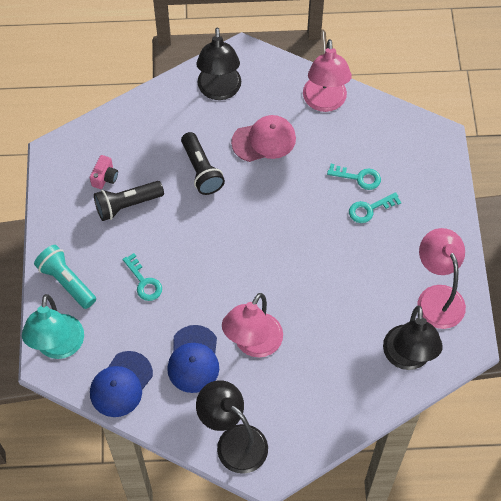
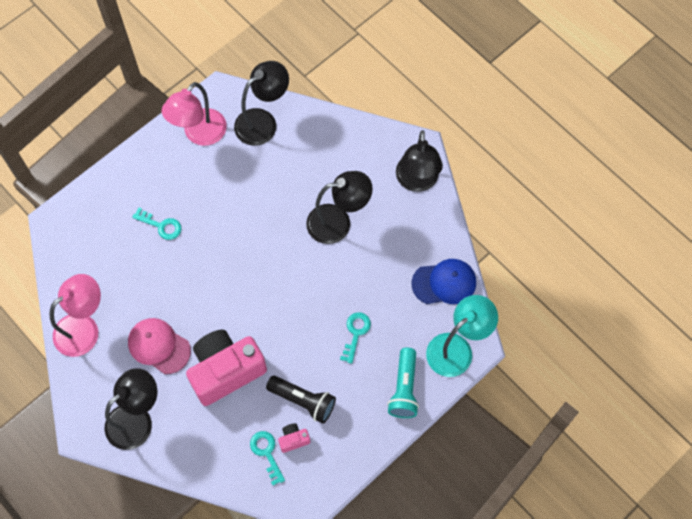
camera: 130 degrees left, 5 degrees up
(193, 359) = (383, 251): blue cap -> none
(201, 170) = (226, 371): black flashlight -> pink camera
(253, 344) = (338, 222): pink lamp -> black lamp
(358, 177) = (139, 253): turquoise key -> turquoise key (266, 453)

